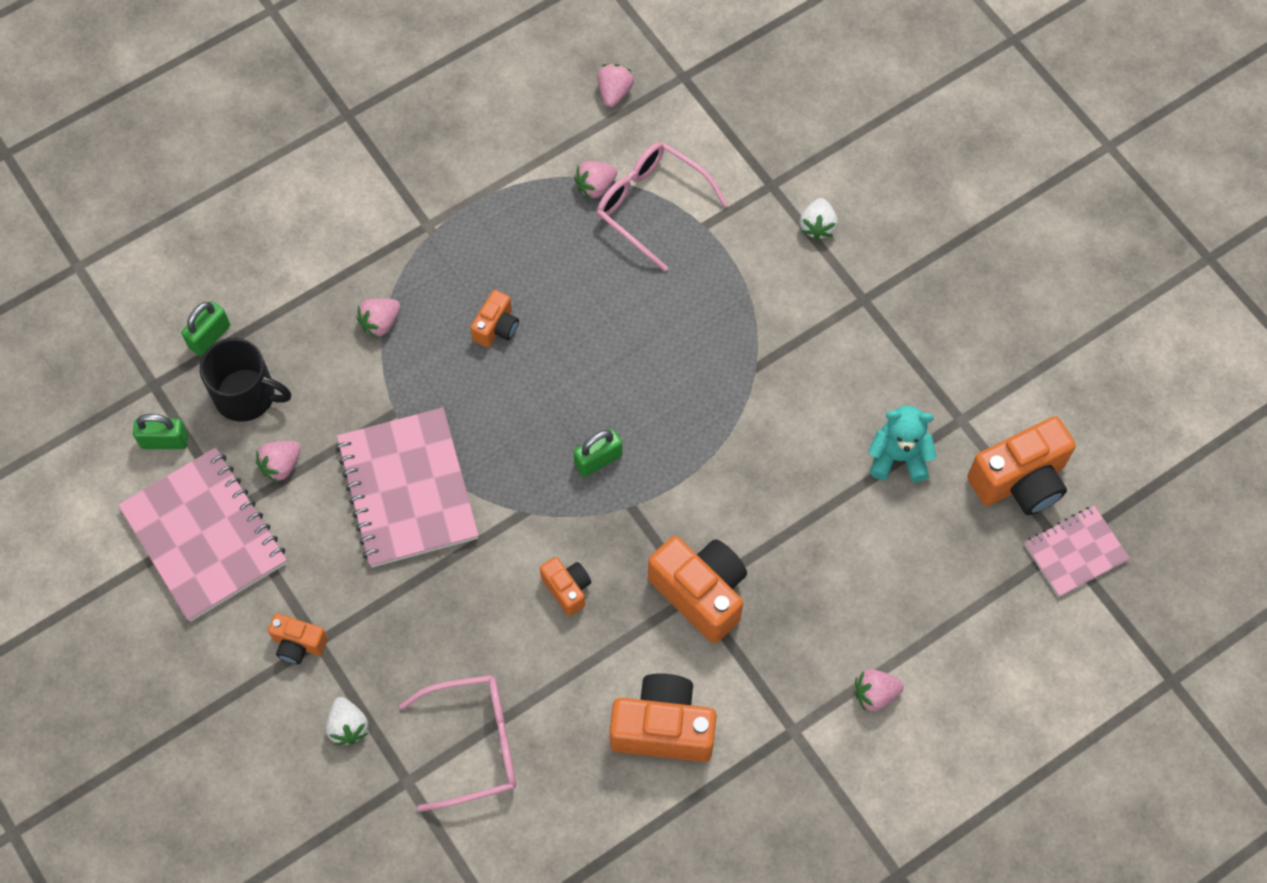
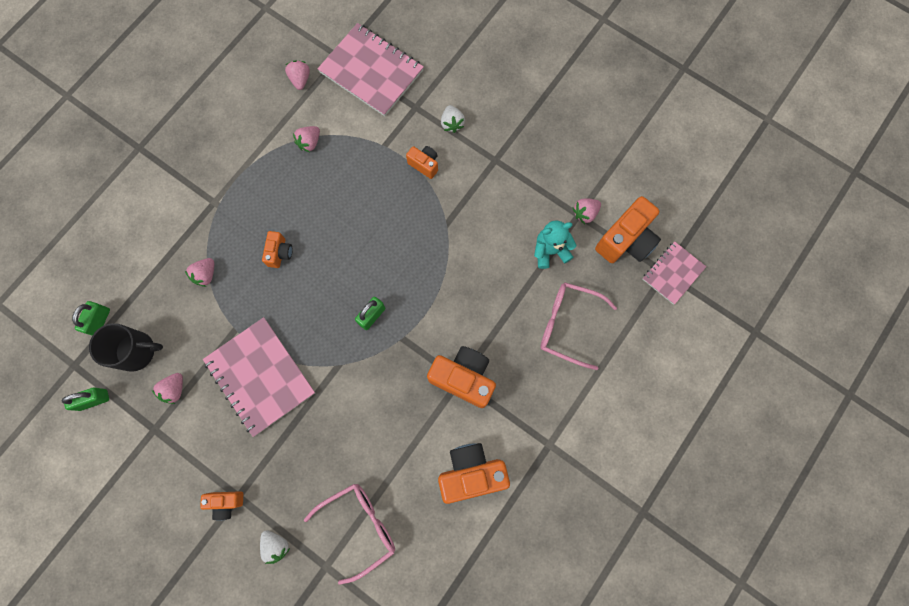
camera: 20 degrees left, 10 degrees up
(204, 536) = (141, 453): pink notebook -> pink notebook (371, 71)
(567, 589) = (381, 405): orange camera -> orange camera (424, 164)
(651, 205) = (347, 144): pink glasses -> pink glasses (568, 325)
(875, 694) = (589, 403): pink strawberry -> pink strawberry (585, 213)

